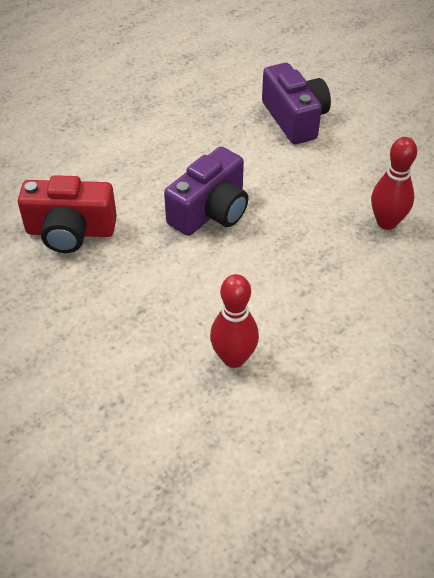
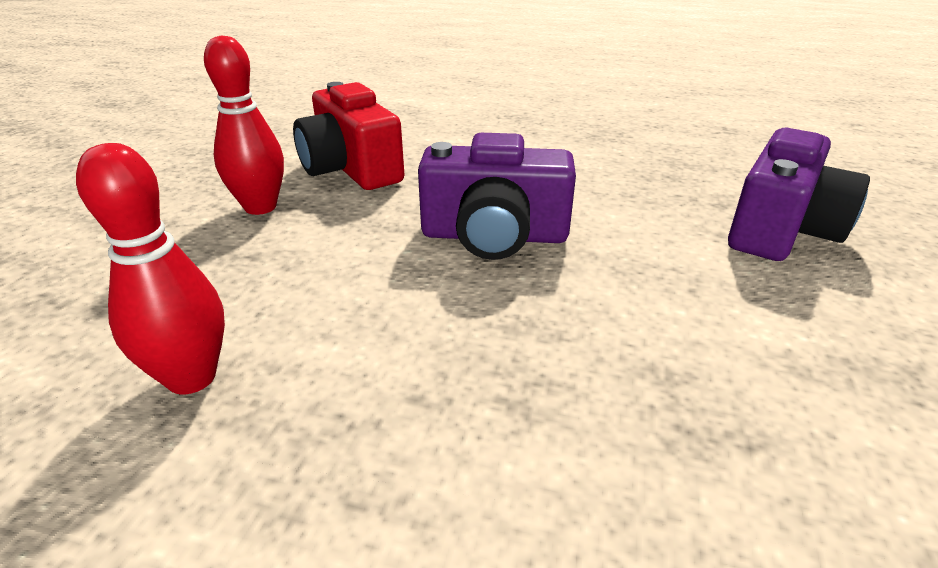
camera: 55 degrees right, 15 degrees down
(386, 222) = (736, 438): red bowling pin -> red bowling pin (260, 207)

